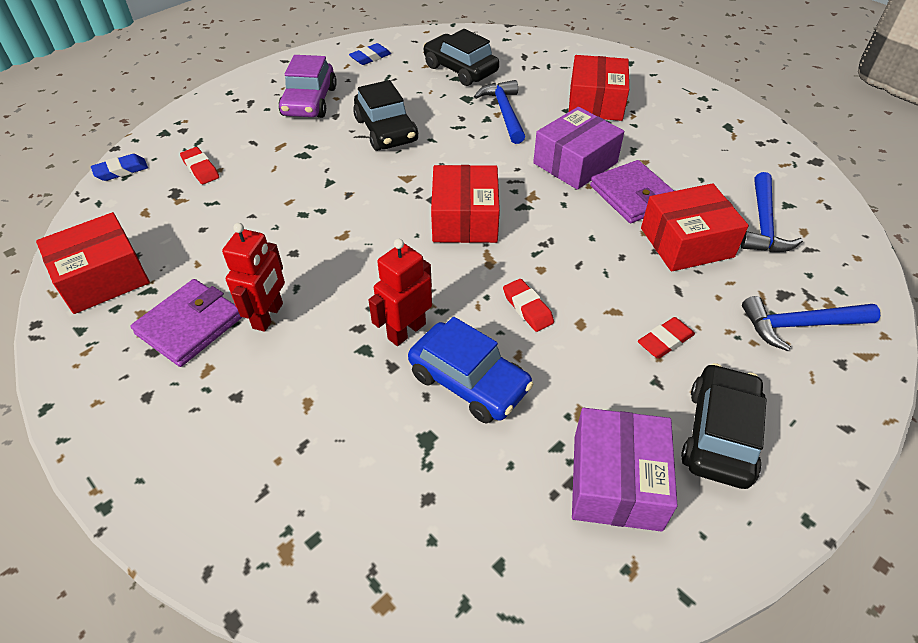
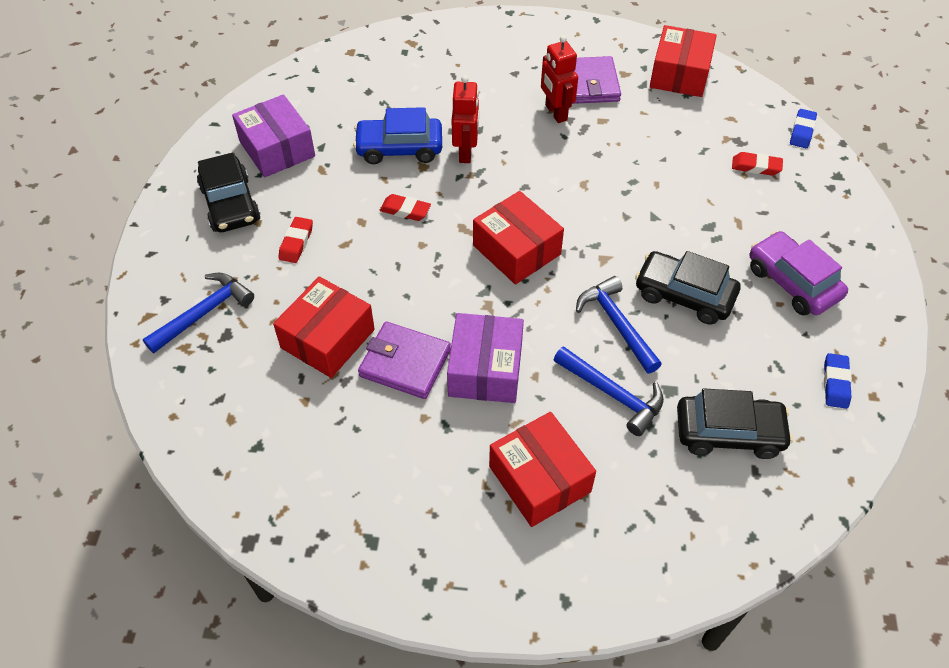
camera: 140 degrees right, 5 degrees up
(763, 224) = (271, 404): blue hammer -> blue hammer (616, 324)

